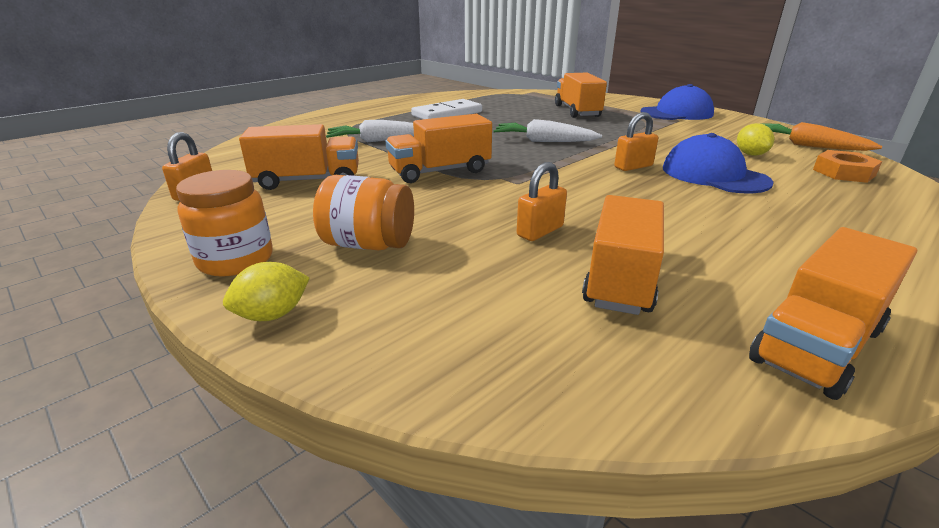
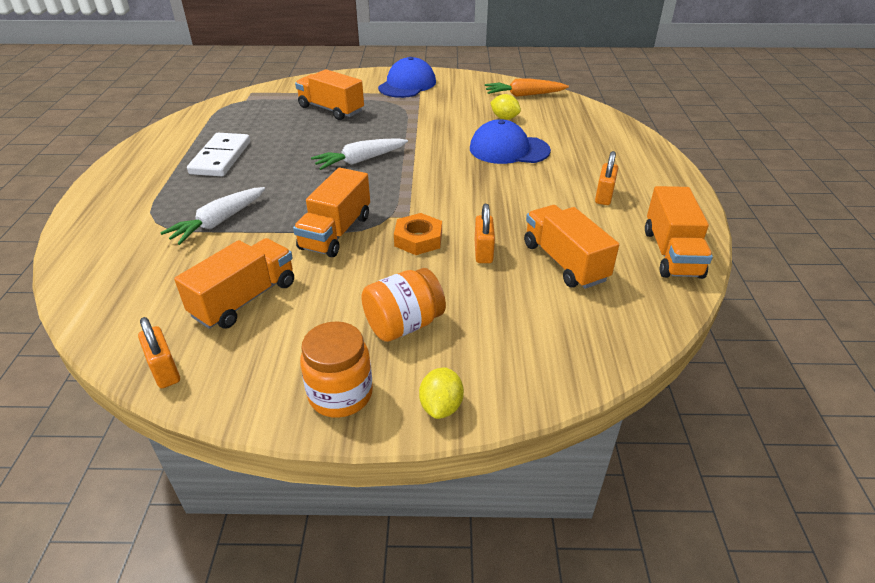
camera: 45 degrees left, 10 degrees up
(633, 166) = (456, 162): orange padlock -> orange padlock (604, 196)
(843, 172) = (565, 116): orange nut -> orange nut (418, 239)

